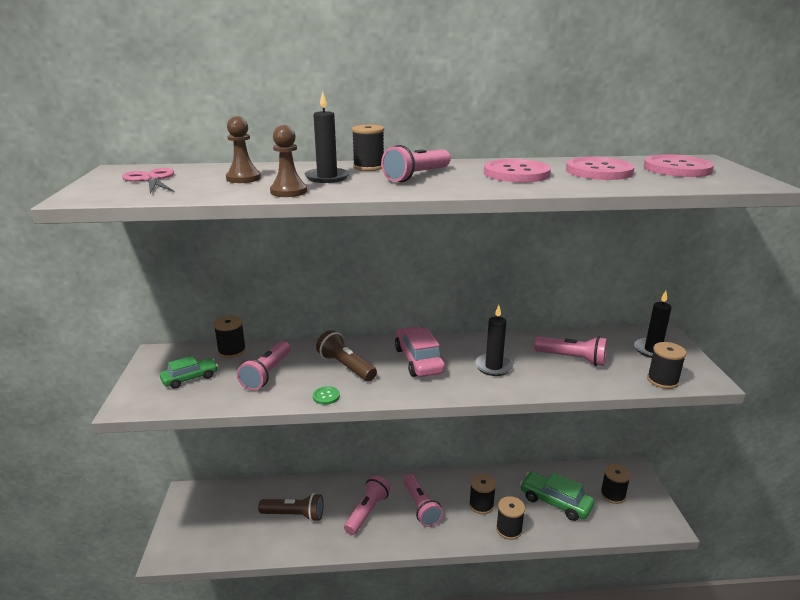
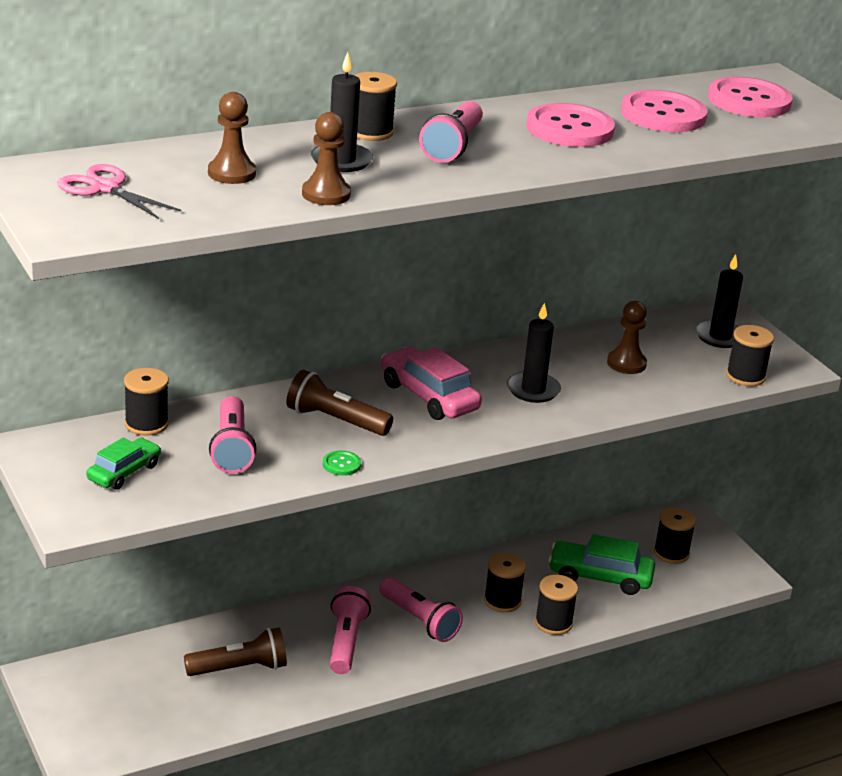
camera: 25 degrees left, 5 degrees up
(572, 359) = (626, 363): pink flashlight -> brown pawn

